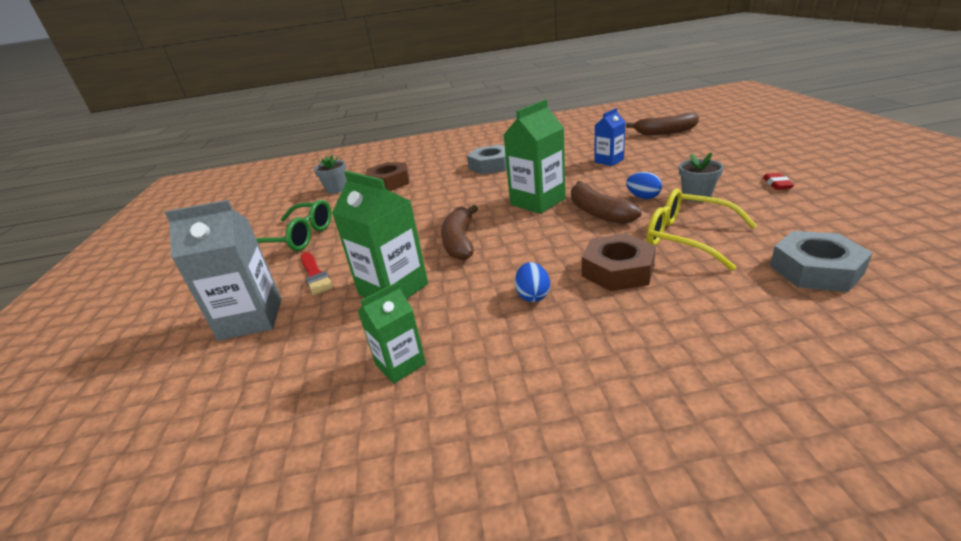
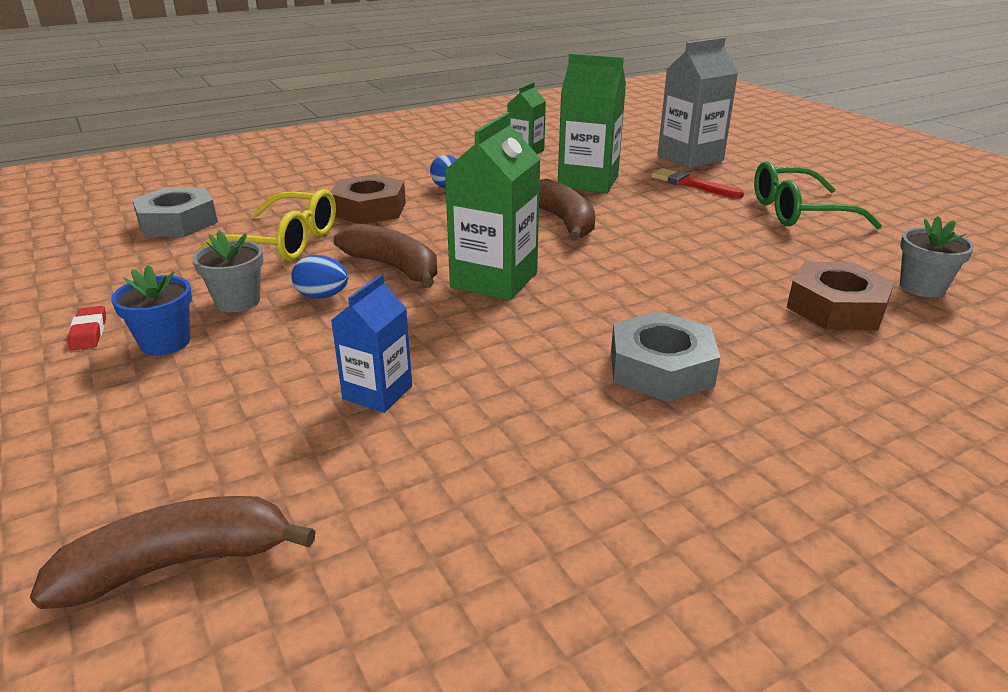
camera: 155 degrees right, 0 degrees up
(723, 179) = (165, 342): none -> blue flower pot

